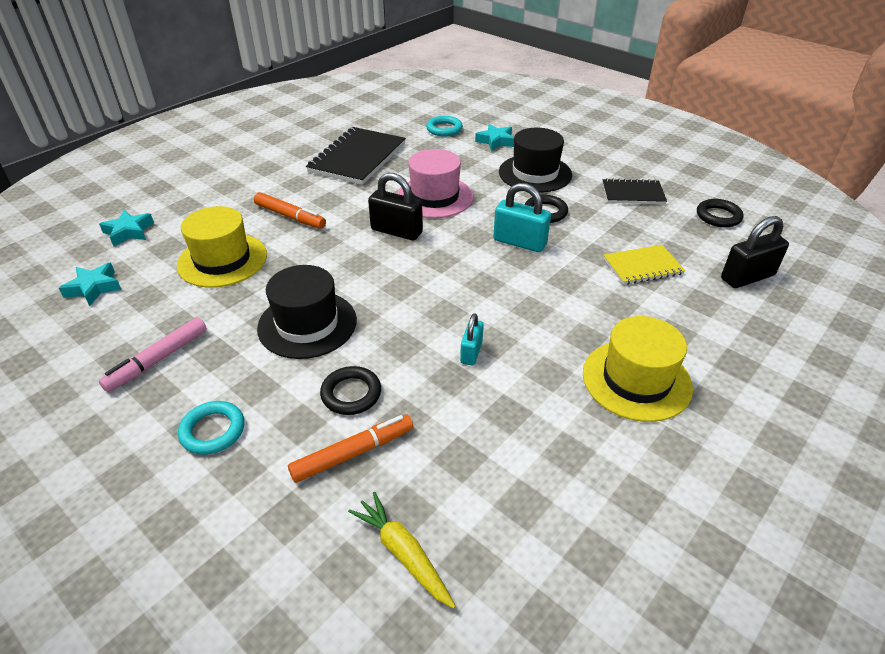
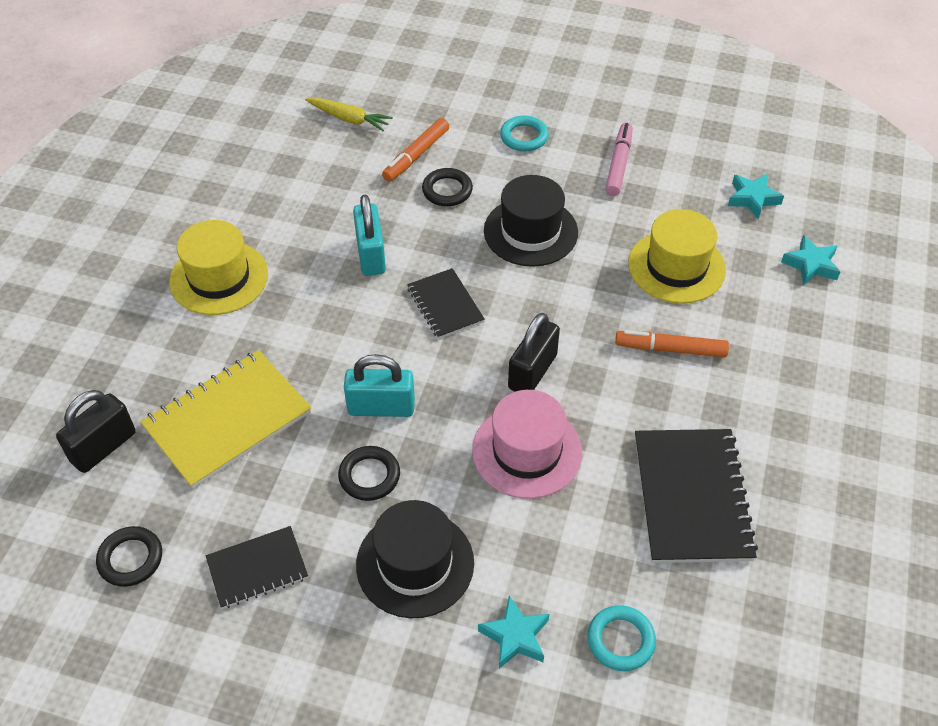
camera: 155 degrees right, 10 degrees up
(396, 231) = (532, 372): black padlock -> black padlock turned 60 degrees counterclockwise
(429, 290) = (445, 305): none -> black notebook
(471, 352) = (371, 255): turquoise padlock -> turquoise padlock, size x1.67
(642, 266) = (227, 420): yellow notebook -> yellow notebook, size x1.73

